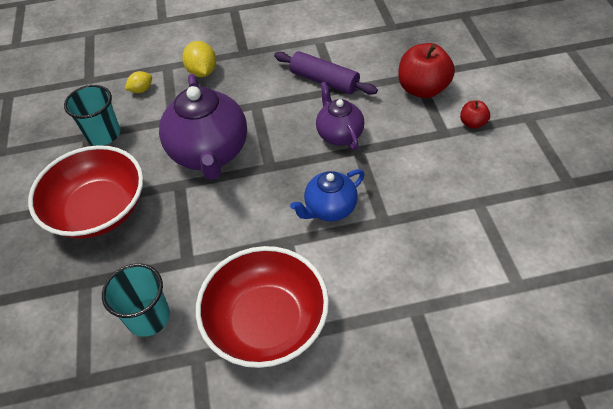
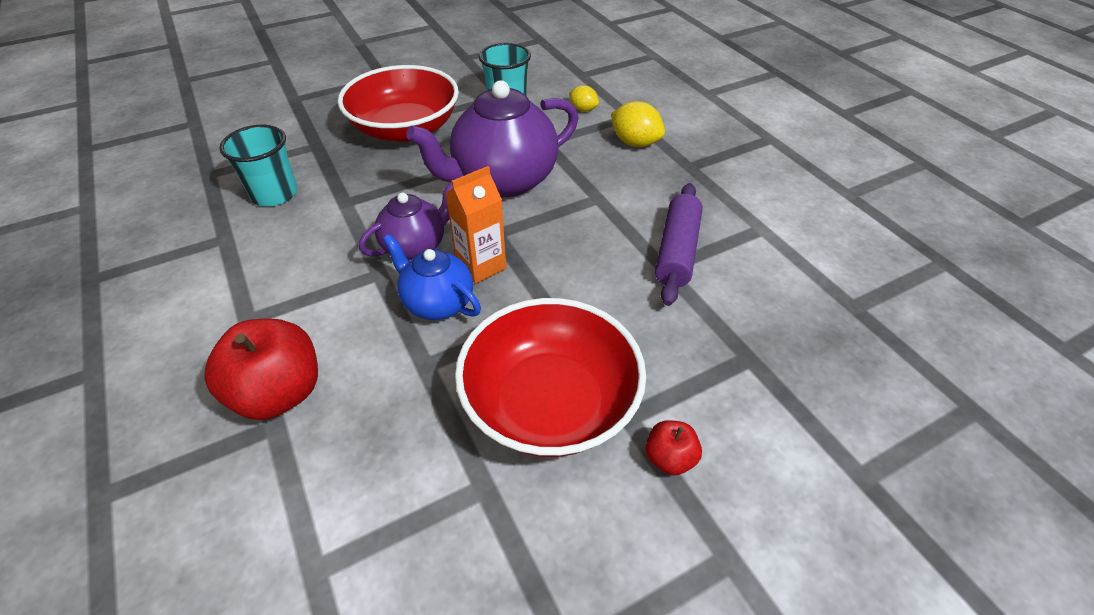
camera: 70 degrees right, 5 degrees down
(202, 72) = (635, 143): yellow lemon -> yellow lemon turned 75 degrees clockwise
(266, 321) = (263, 280): red bowl -> red bowl (550, 402)
(301, 180) = (481, 266): none -> orange carton
(339, 134) = (576, 287): purple teapot -> purple teapot (415, 246)
(422, 89) = (721, 371): red apple -> red apple (279, 393)

